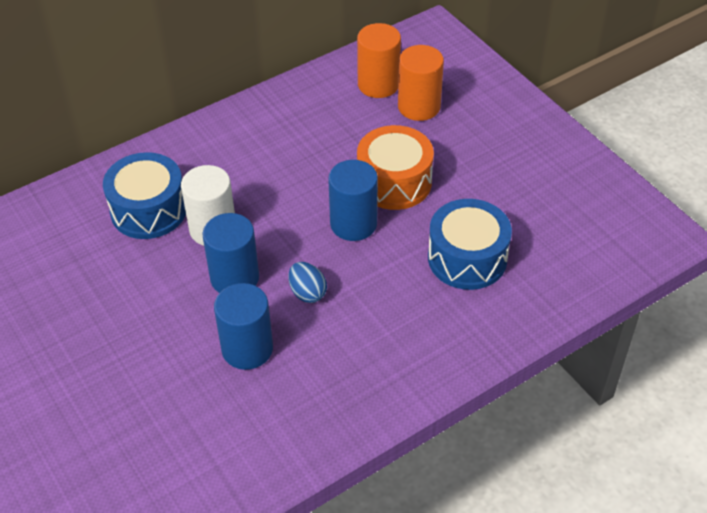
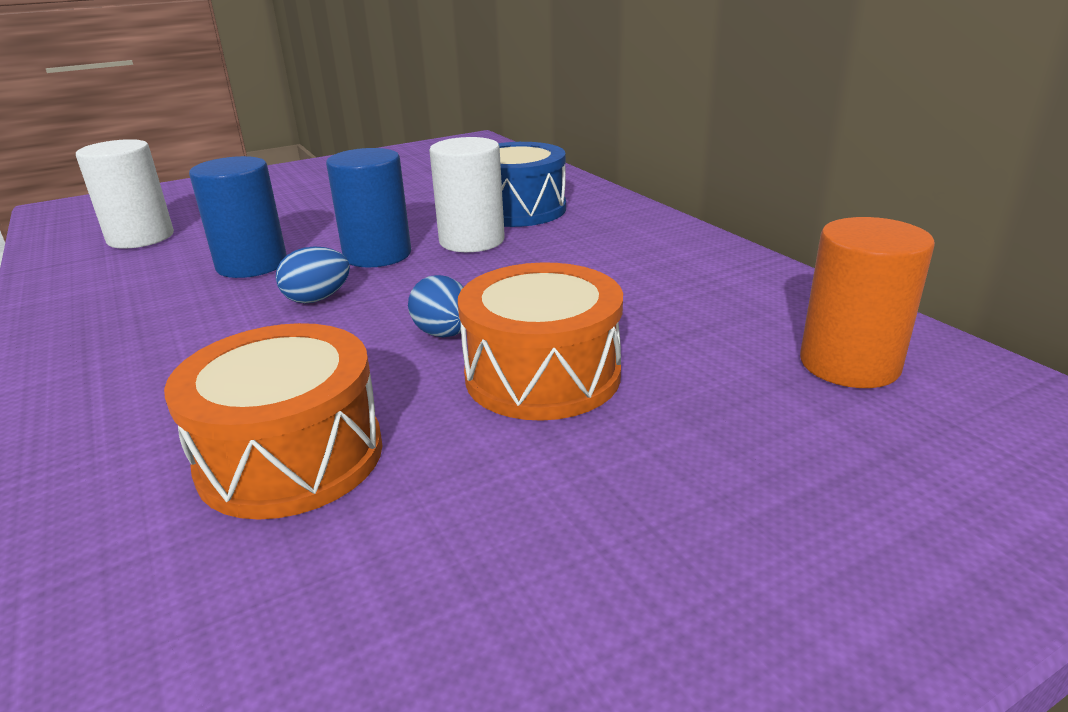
camera: 95 degrees right, 20 degrees down
(178, 455) = (141, 237): none -> white cylinder
(353, 224) = (444, 334): blue cylinder -> blue egg
(419, 106) = (792, 413): orange cylinder -> none
(467, 258) = (291, 456): blue drum -> orange drum

